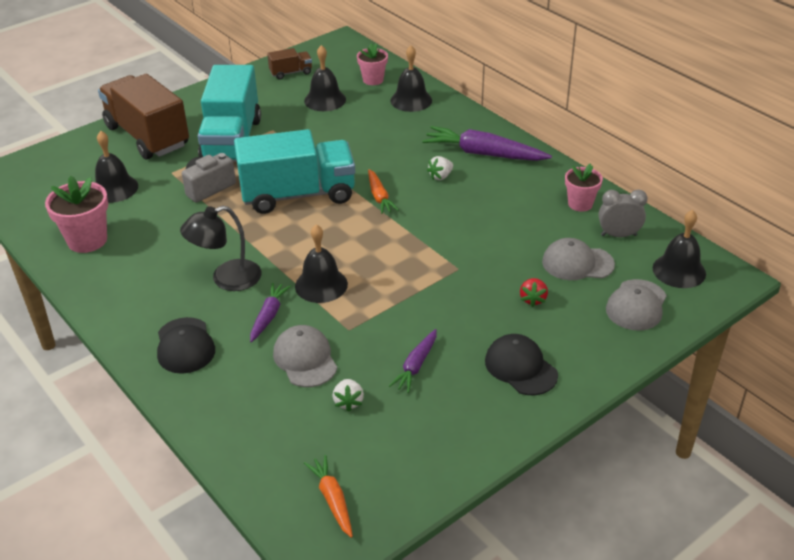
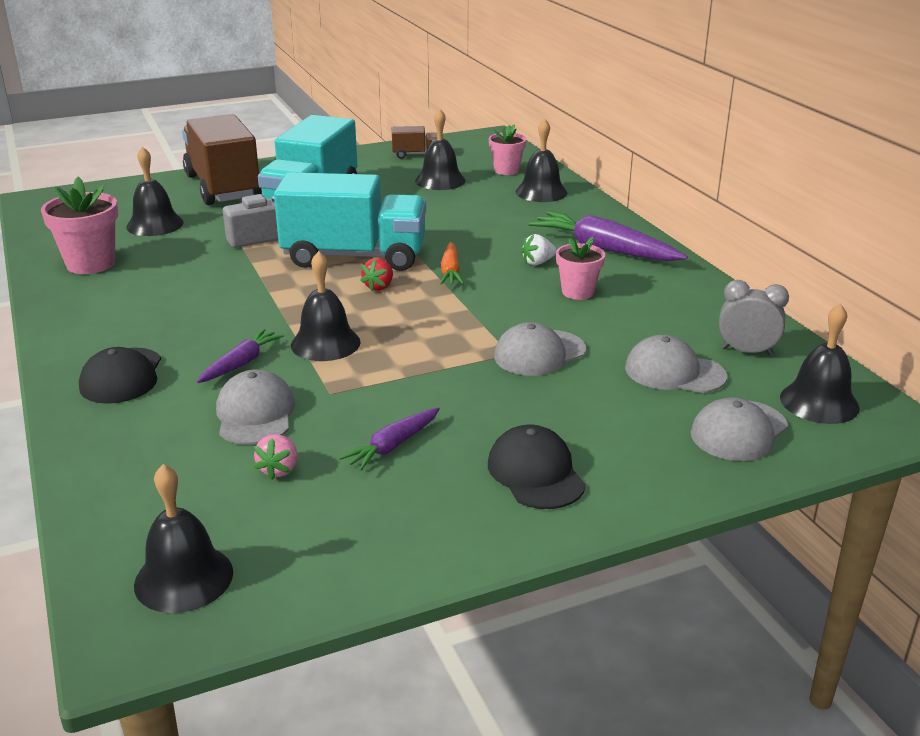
camera: 15 degrees right, 10 degrees down
(226, 279) = (217, 320): black lamp -> none
(332, 499) = (184, 578): orange carrot -> black bell
(348, 402) = (279, 469): white strawberry -> pink strawberry
(479, 264) = (539, 353): none -> grey cap
(533, 299) = (592, 401): red strawberry -> red strawberry (379, 287)
(580, 204) = (707, 312): pink flower pot -> pink flower pot (578, 292)

